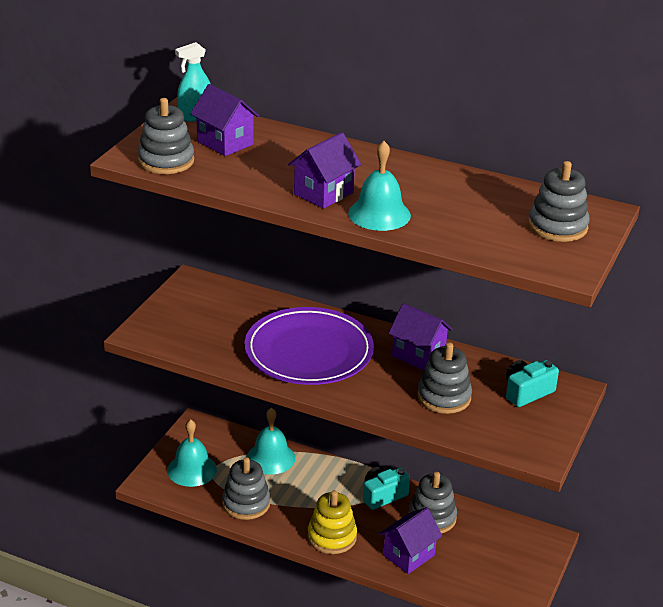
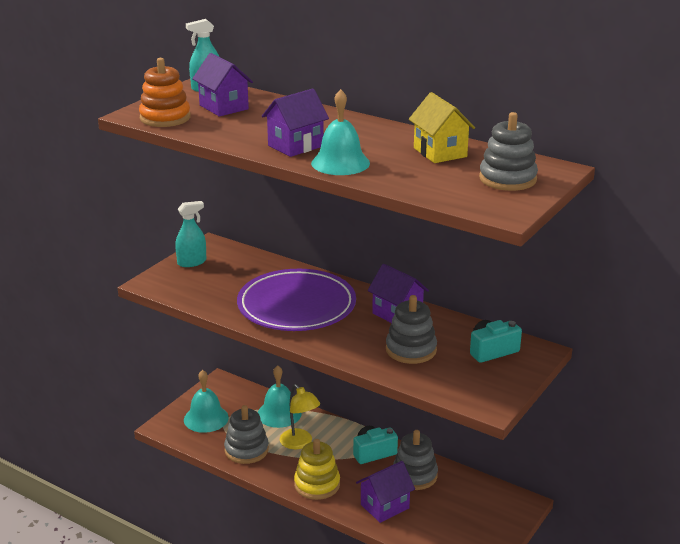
camera: 10 degrees right, 5 degrees down
(166, 161) = (165, 118): grey stacking toy -> orange stacking toy
(177, 304) = (192, 262): none -> turquoise spray bottle
(302, 491) = (300, 443): none -> yellow lamp
(478, 195) = (440, 152): none -> yellow house

